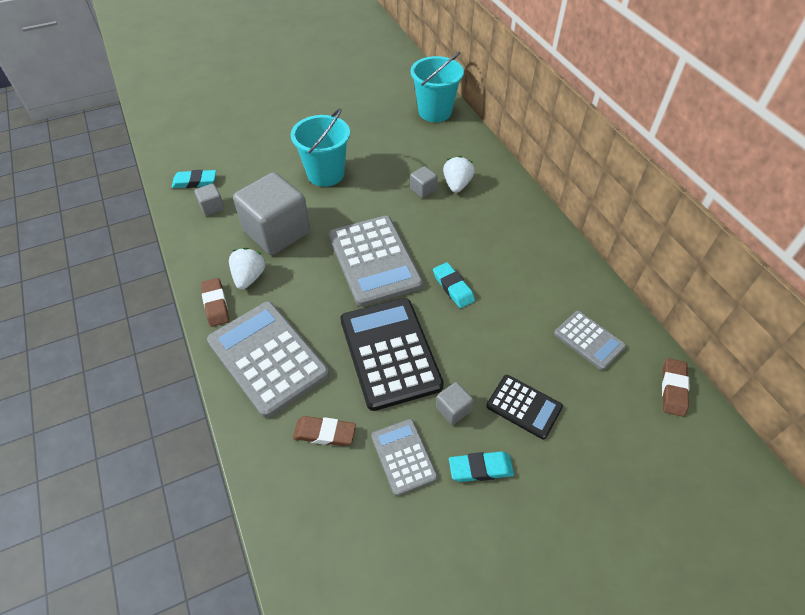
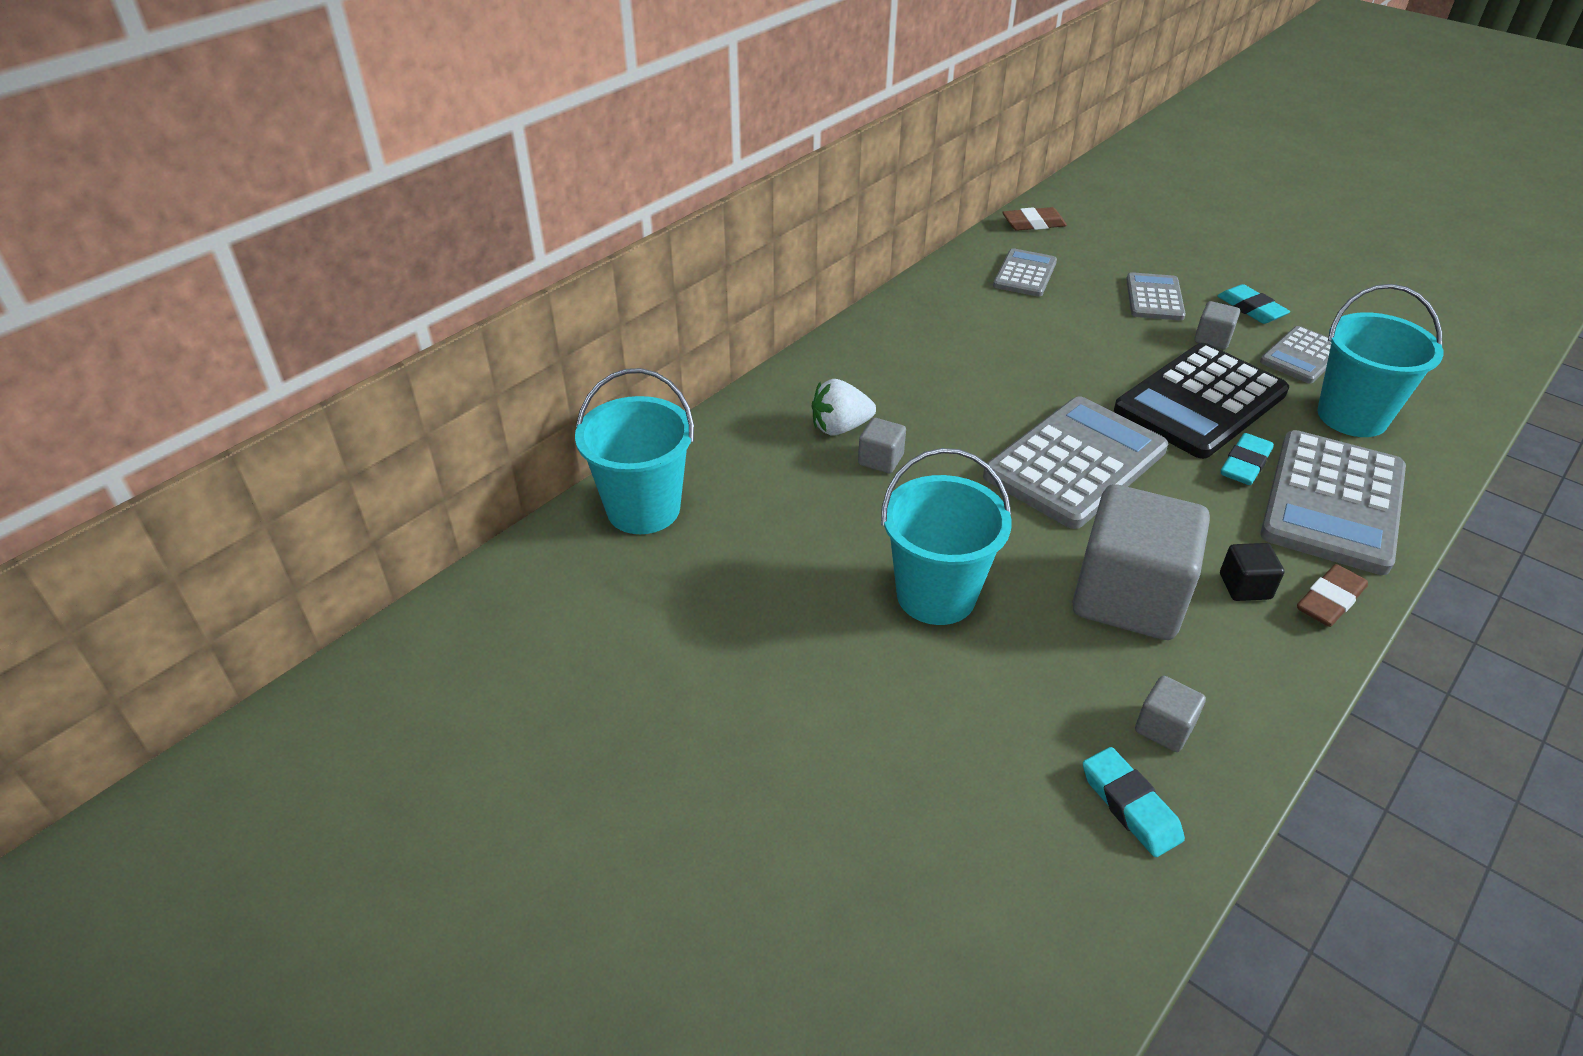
camera: 115 degrees left, 10 degrees down
(249, 277) = (1245, 586): white strawberry -> black cube
(325, 433) = (1352, 416): brown eraser -> turquoise bucket
(453, 287) = (1049, 380): turquoise eraser -> turquoise eraser (1245, 464)
(524, 407) = (1154, 298): black calculator -> grey calculator

